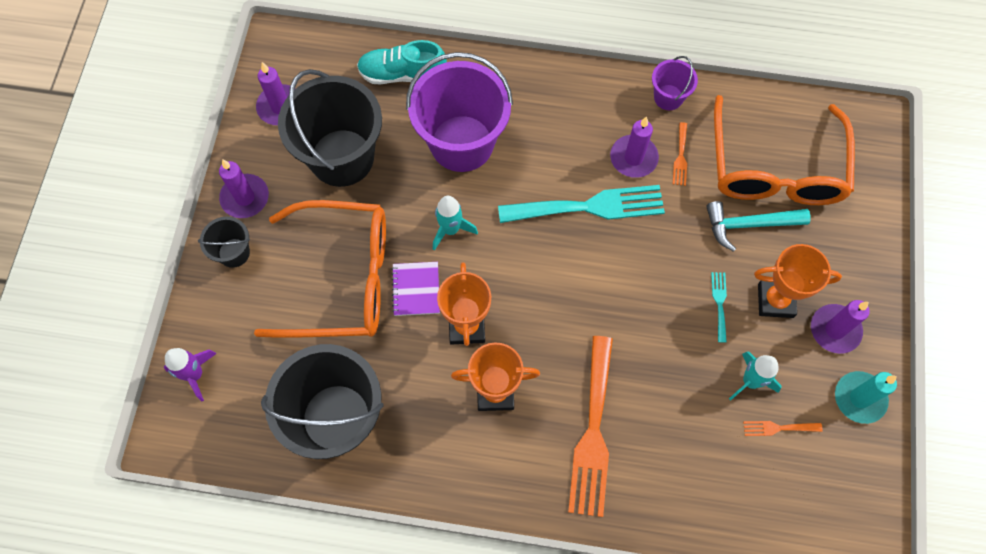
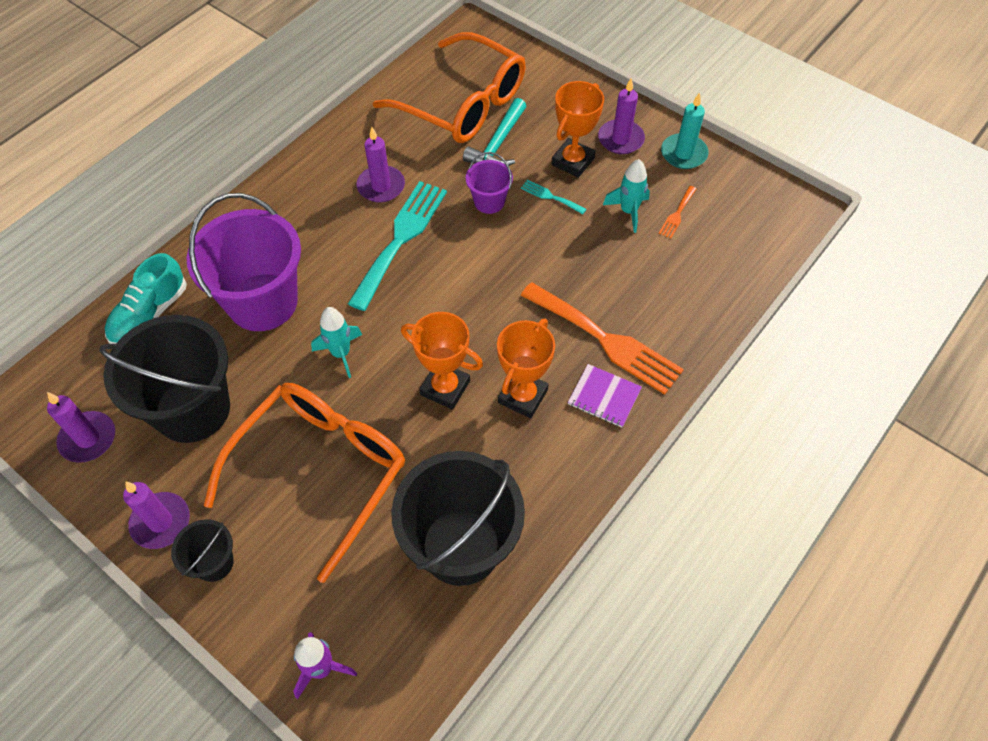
camera: 60 degrees left, 10 degrees down
(416, 289) = (379, 411): purple notebook -> purple notebook (604, 397)
(668, 97) = (346, 136): purple bucket -> purple bucket (489, 202)
(680, 157) = (406, 156): orange fork -> none

